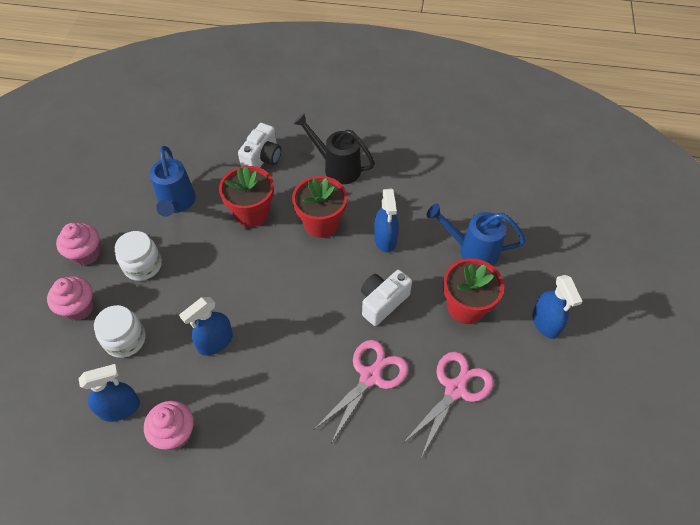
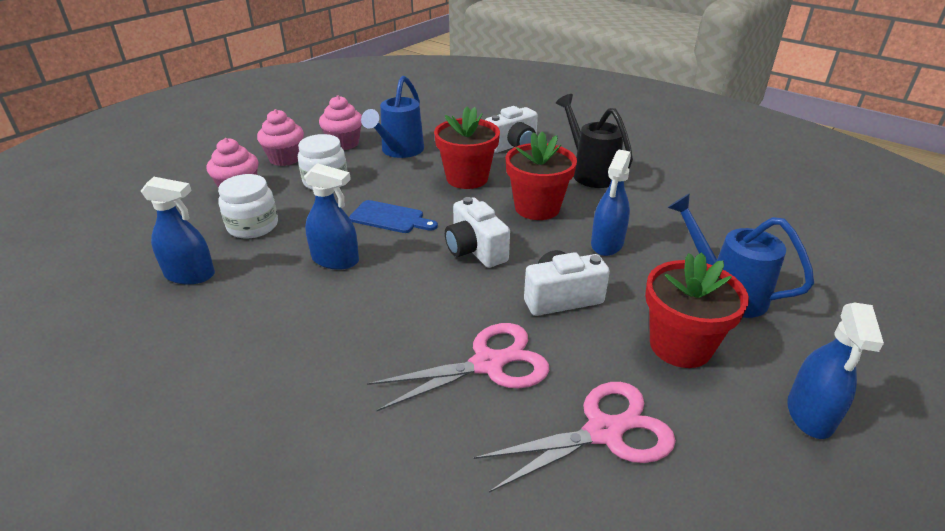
camera: 30 degrees right, 20 degrees down
(175, 433) = (216, 319): pink cupcake -> pink cupcake (344, 143)
(215, 342) = (335, 260): blue spray bottle -> blue spray bottle turned 150 degrees counterclockwise
(224, 282) = (390, 218): none -> blue cutting board
(304, 286) = (475, 250): none -> white camera

